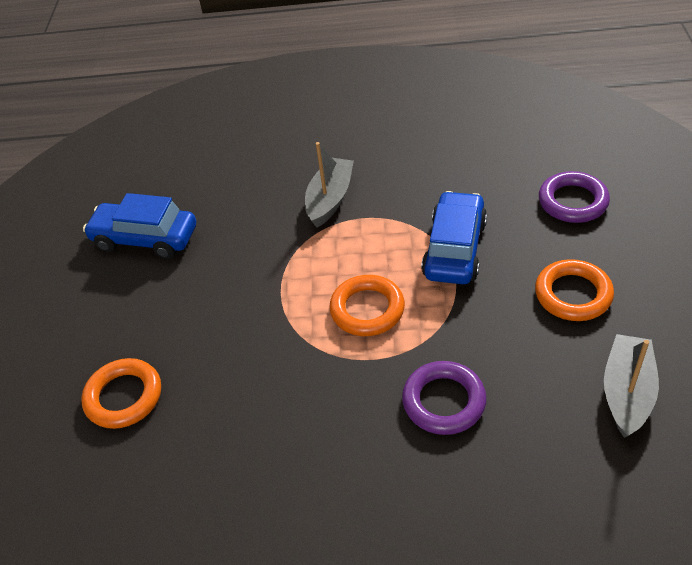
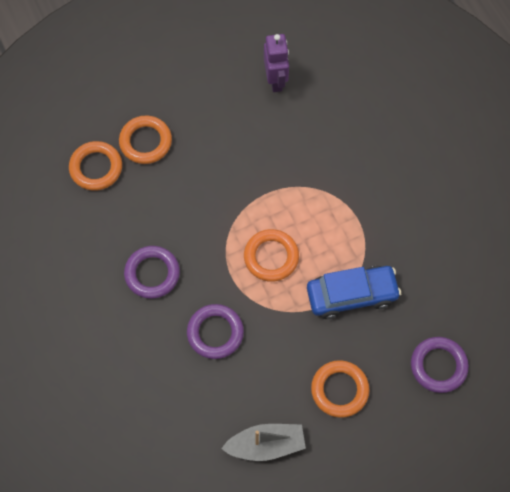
camera: 60 degrees right, 20 degrees up
(117, 472) = (96, 168): none -> orange ring
(145, 238) = (276, 80): blue car -> purple robot
(320, 451) = (152, 274): none -> purple ring
(330, 199) = (367, 187): grey boat -> none

